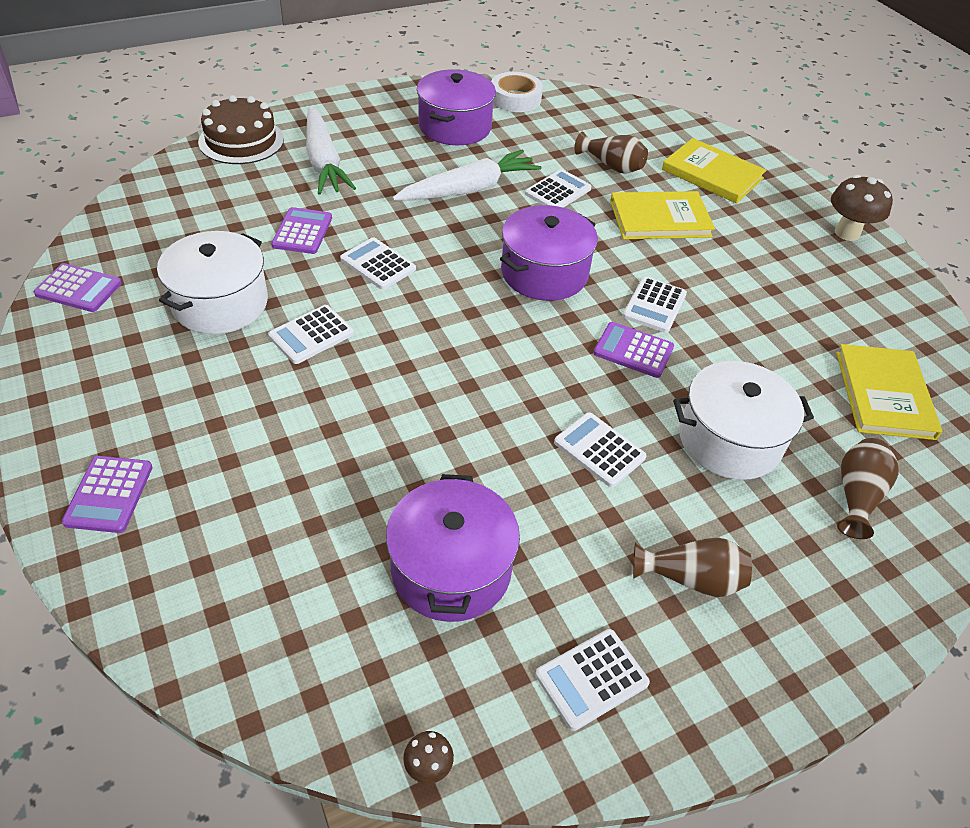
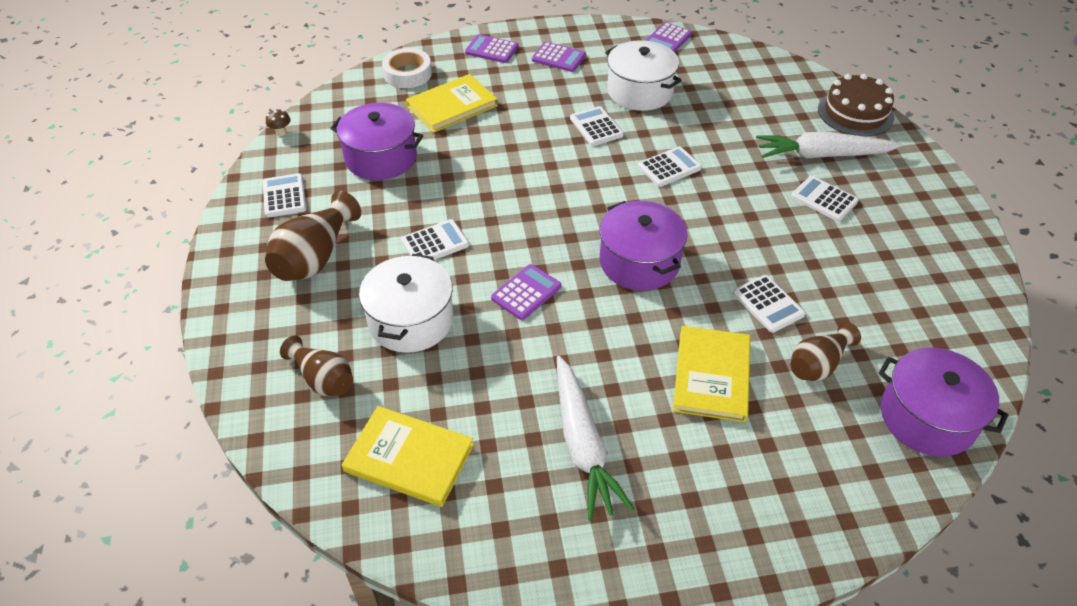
camera: 110 degrees right, 0 degrees up
(302, 231) = (718, 134): purple calculator -> purple calculator (558, 58)
(455, 127) = (893, 251): purple pot -> purple pot (927, 417)
(469, 189) = (774, 239): white carrot -> white carrot (583, 444)
(515, 98) = (966, 315): white tape -> white tape (407, 74)
(654, 305) = (577, 325): white calculator -> white calculator (824, 199)
(691, 579) = (315, 257): brown vase -> brown vase, size x1.51
(712, 174) = (800, 462): yellow book -> yellow book (452, 106)
(847, 233) = (662, 564): brown mushroom -> none

